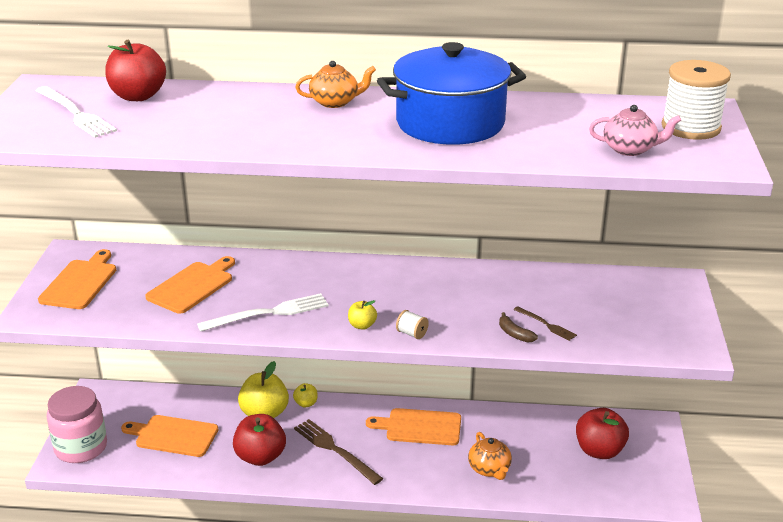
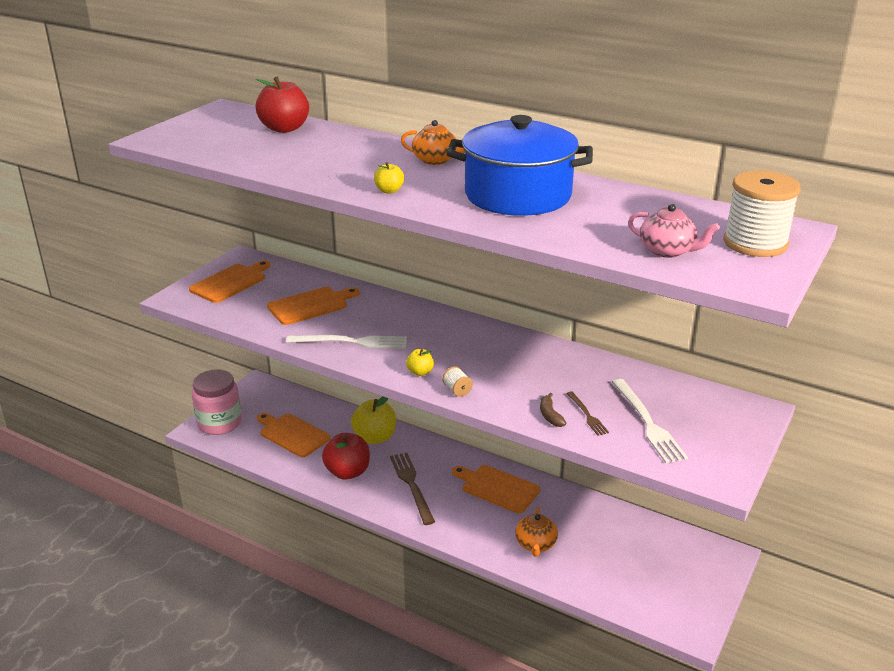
camera: 25 degrees right, 0 degrees up
(75, 113) = (224, 133): white fork -> white fork (647, 423)
(306, 403) = (414, 439): yellow apple -> yellow apple (389, 190)
(599, 450) = (652, 561): red apple -> none

